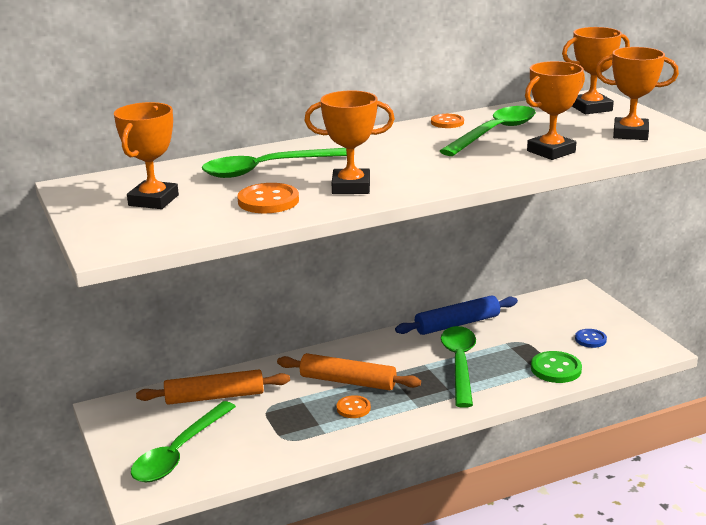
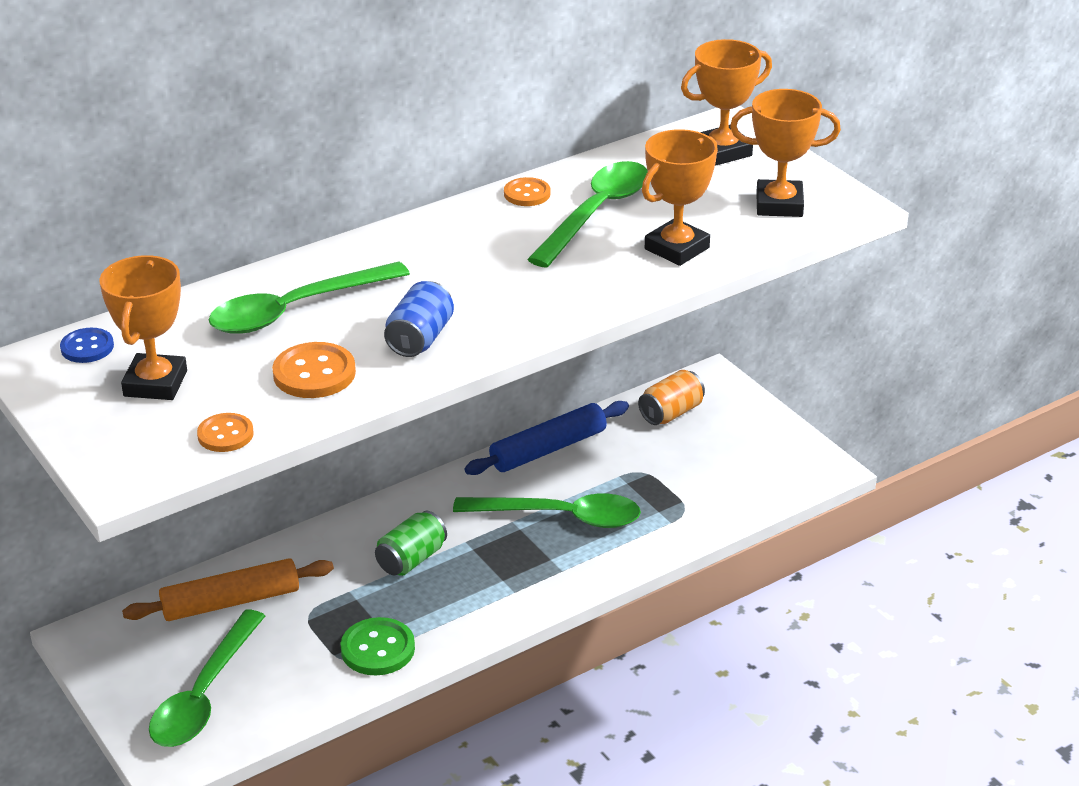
camera: 10 degrees left, 10 degrees up
(348, 381) = (411, 559): orange rolling pin -> green can
(351, 187) = (420, 338): orange trophy -> blue can
(353, 408) = (427, 602): orange button -> orange button (225, 434)
(459, 364) = (560, 517): green spoon -> green spoon turned 105 degrees clockwise
(548, 309) = (671, 413): none -> orange can
(556, 369) = (691, 513): green button -> green button (378, 649)
(590, 339) = (733, 460): blue button -> blue button (87, 347)

